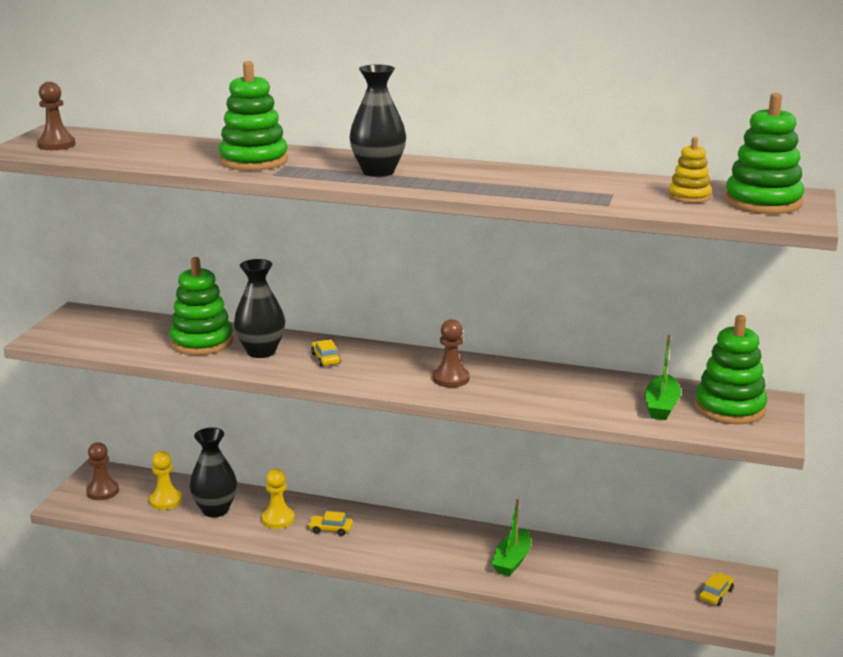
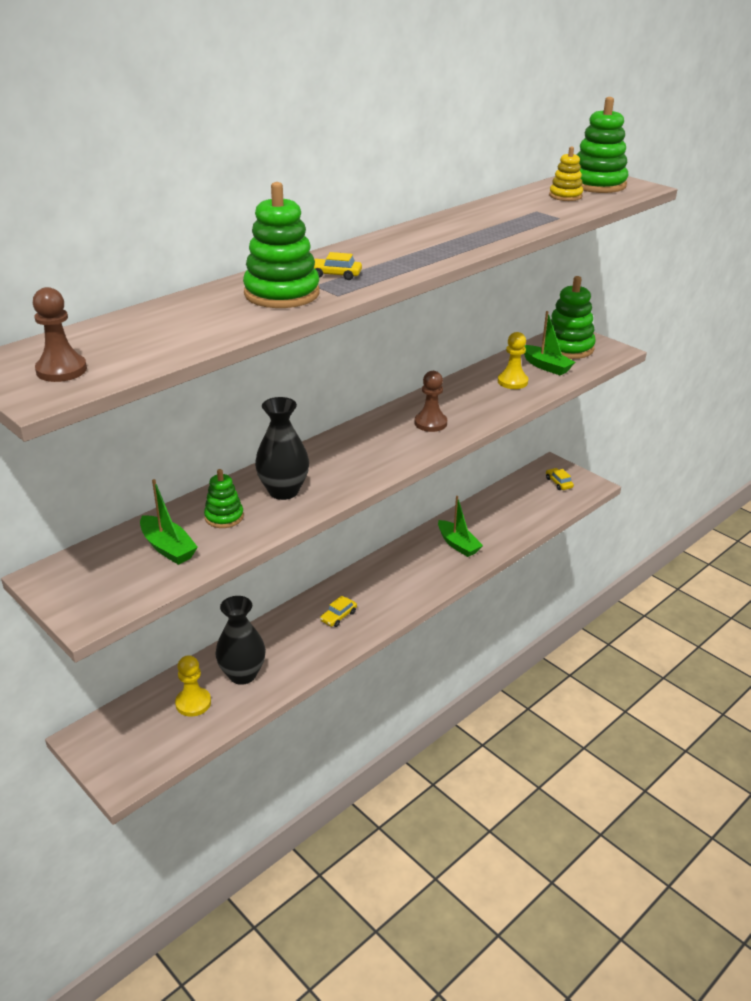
camera: 60 degrees left, 10 degrees up
(102, 491) = (128, 745): brown pawn -> none
(143, 336) = (168, 548): none -> green boat
(202, 342) = (224, 517): green stacking toy -> green stacking toy, size x0.56
(278, 519) = (295, 641): yellow pawn -> yellow pawn (512, 382)
(326, 359) = (334, 464): yellow car -> yellow car (335, 275)
(378, 172) = (386, 259): black vase -> none

